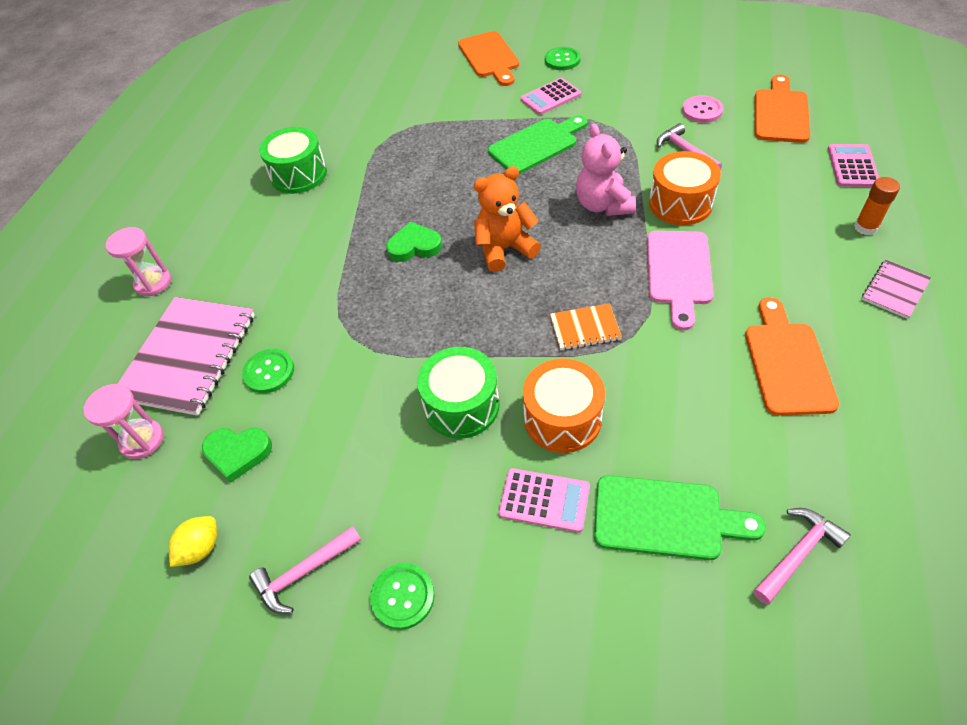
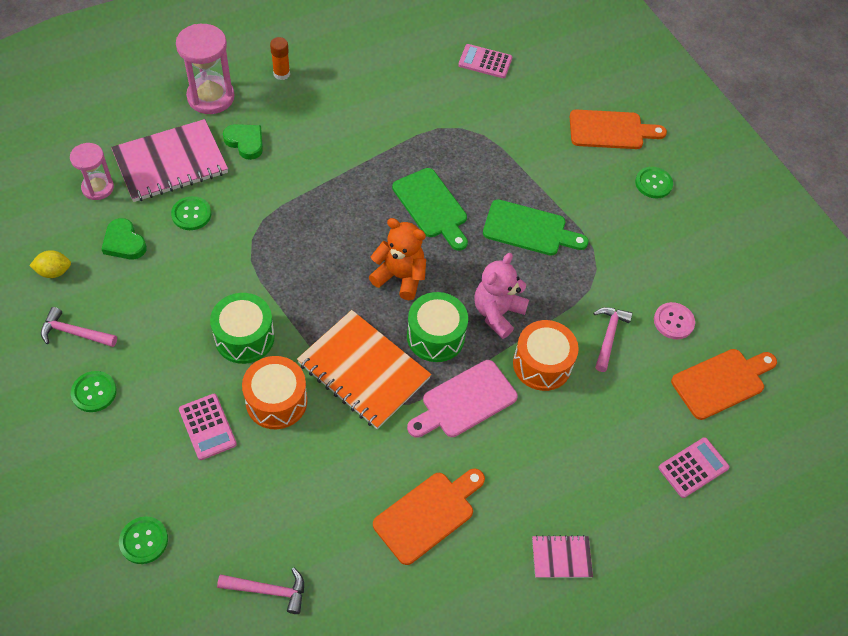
camera: 40 degrees right, 5 degrees up
(153, 283) = (211, 97): pink hourglass -> pink hourglass, size x1.60
(299, 174) = (370, 101): green drum -> green drum (435, 336)
(414, 246) = (359, 220): green heart -> green heart (245, 142)
(489, 57) = (610, 130): orange cutting board -> orange cutting board turned 120 degrees counterclockwise
(550, 97) = (596, 204): pink calculator -> pink calculator (485, 62)
(585, 328) = (363, 371): orange notebook -> orange notebook, size x2.09
(650, 655) = (144, 540): none -> green button
(665, 518) = (242, 502): green cutting board -> green cutting board (431, 207)
(865, 227) = (620, 508): orange glue stick -> orange glue stick (281, 74)

